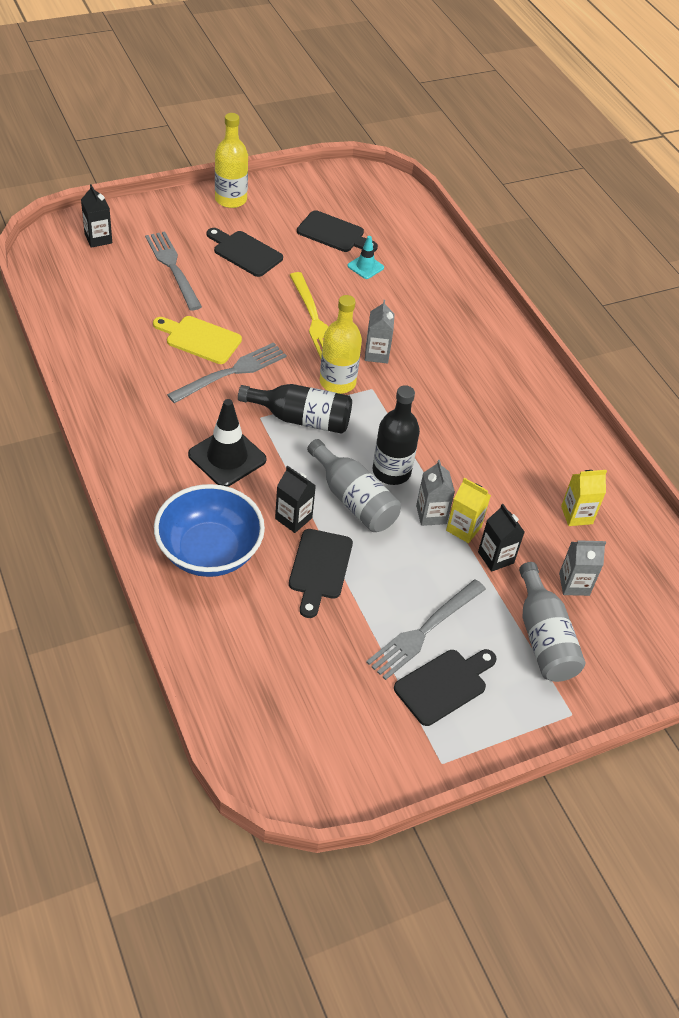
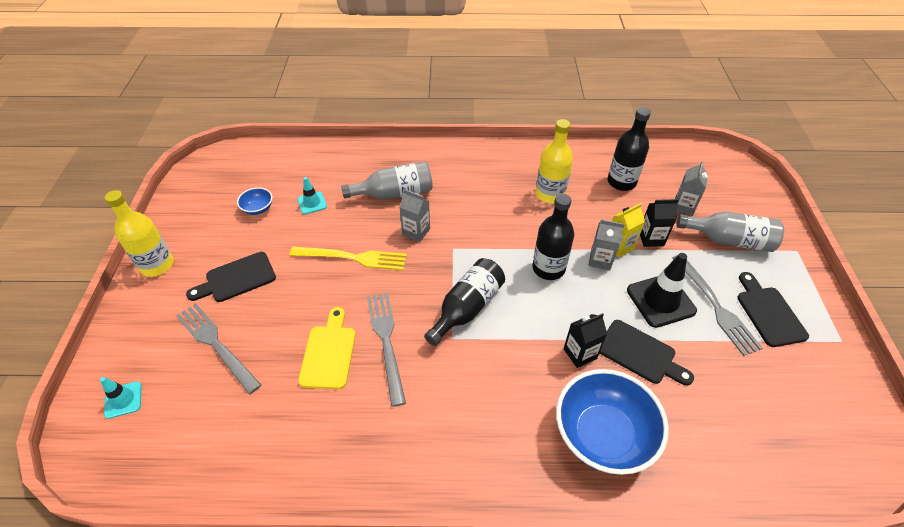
camera: 60 degrees left, 0 degrees up
(98, 239) = (123, 400): black carton -> turquoise traffic cone
(172, 267) = (215, 344): grey fork -> grey fork turned 45 degrees clockwise
(200, 339) = (329, 353): yellow cutting board -> yellow cutting board turned 135 degrees clockwise
(227, 457) = (491, 381): black traffic cone -> black traffic cone (660, 300)
(334, 233) = (258, 209): black cutting board -> blue bowl
(337, 382) = (435, 268): yellow bottle -> yellow bottle (550, 194)
(353, 500) = (571, 303): grey bottle -> grey bottle (394, 193)
(576, 515) = (621, 182): yellow carton -> black bottle

